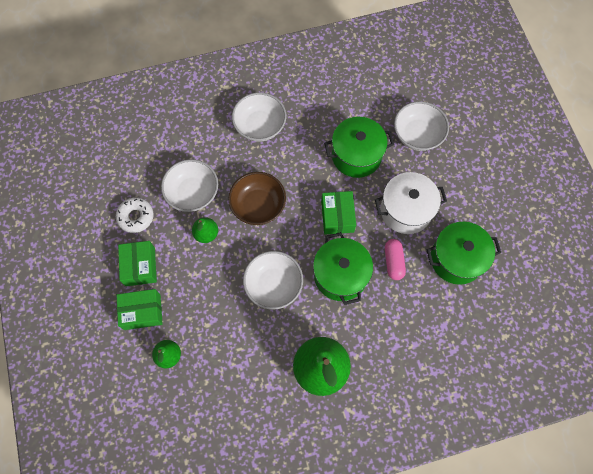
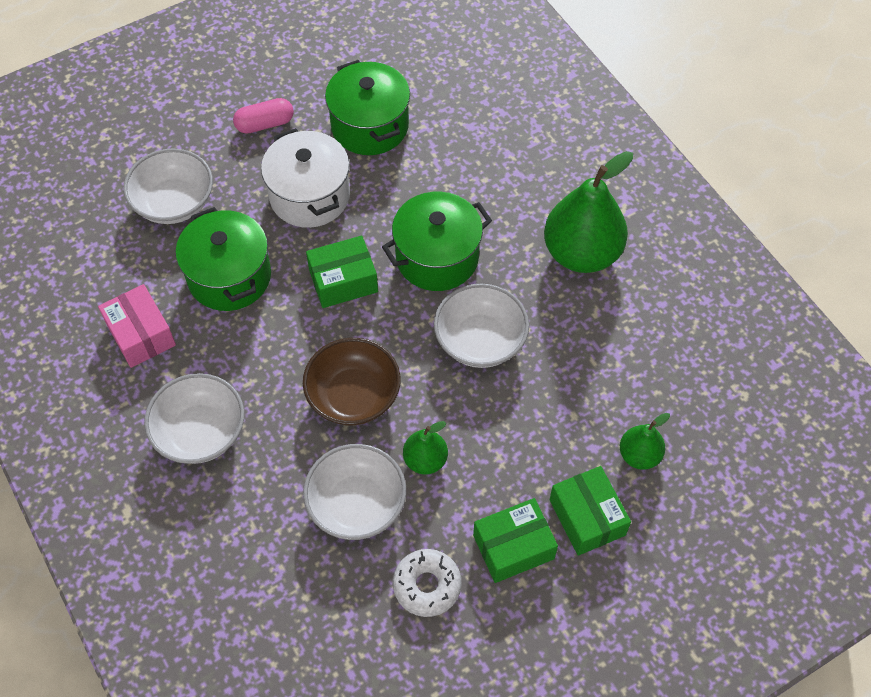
camera: 105 degrees left, 10 degrees down
(329, 106) = (141, 334): none -> pink box
(393, 262) = (396, 197): pink capsule -> pink capsule (265, 124)

